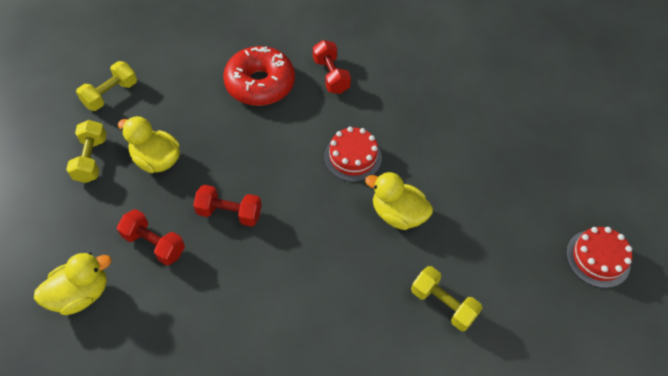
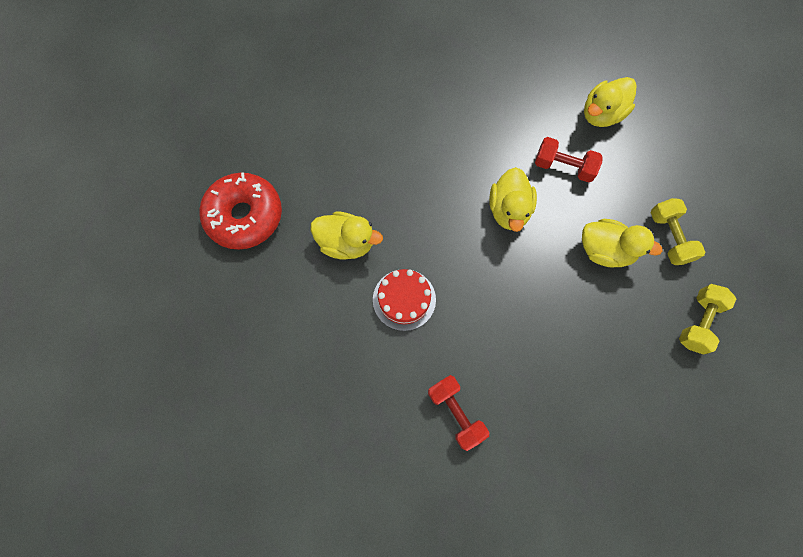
camera: 170 degrees right, 15 degrees up
(229, 213) = (509, 210): red dumbbell -> yellow duck
(260, 84) = (537, 378): red donut -> red donut (244, 216)
(443, 304) = (295, 167): yellow dumbbell -> none
(598, 258) = (149, 238): red cake -> none

